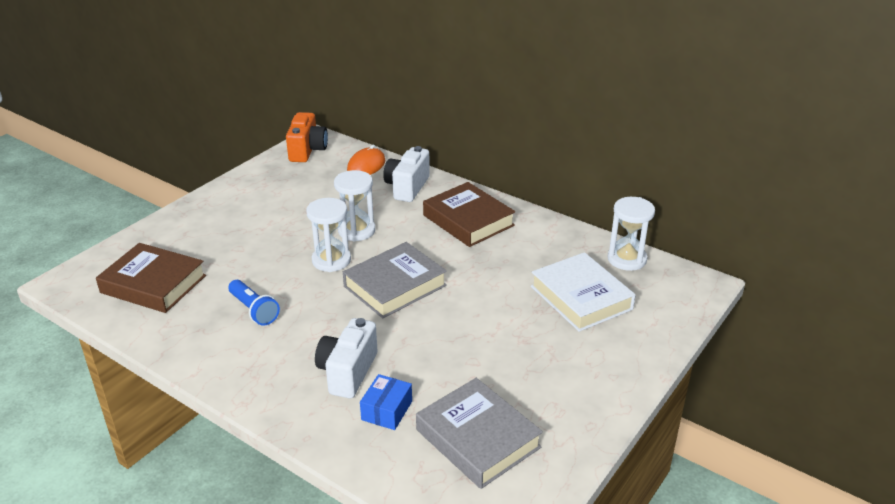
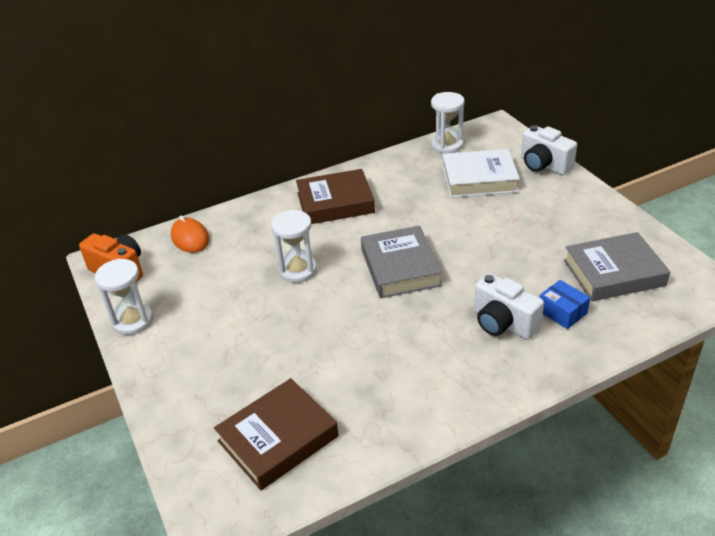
camera: 60 degrees left, 5 degrees up
(254, 310) = (378, 366): blue flashlight -> none
(331, 260) = (333, 297): white hourglass -> white hourglass (133, 321)
(407, 187) = (252, 222): white camera -> white camera (544, 165)

